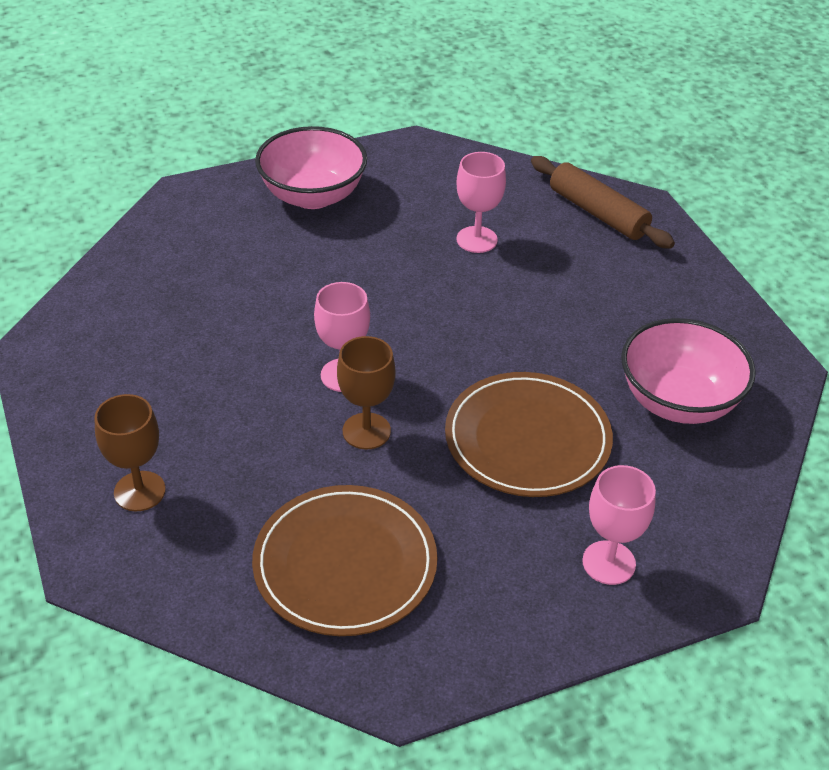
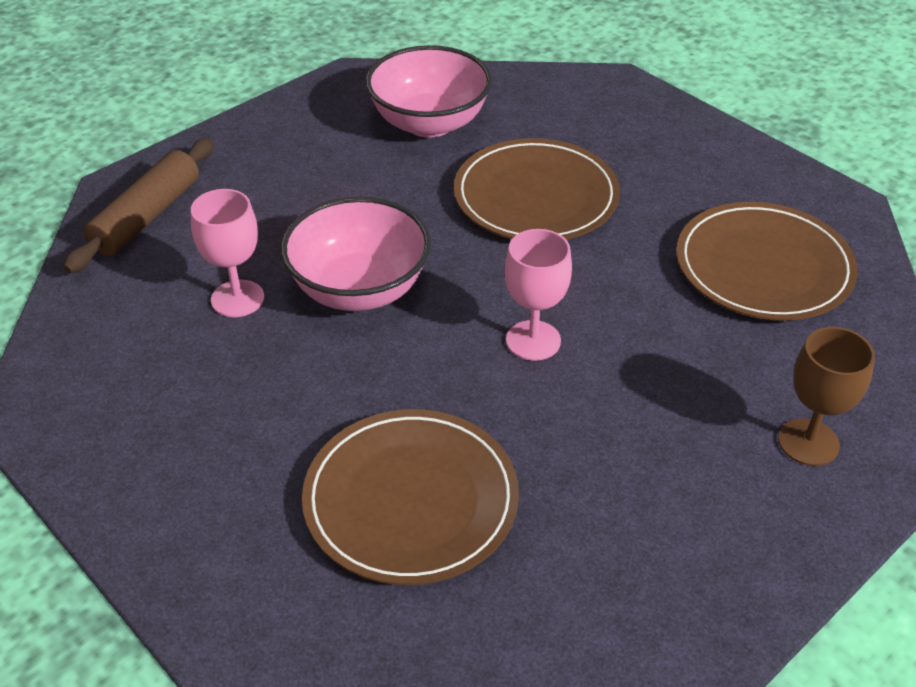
camera: 110 degrees left, 0 degrees up
(239, 275) = (411, 500): none -> brown plate
(313, 196) = (197, 485): pink bowl -> pink bowl (359, 289)
(366, 431) = (600, 299): brown goblet -> none
(608, 563) = (639, 130): pink goblet -> none

